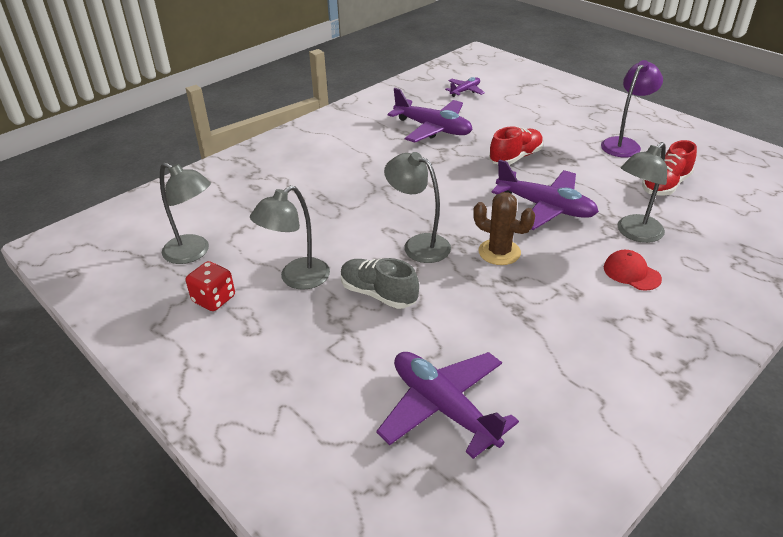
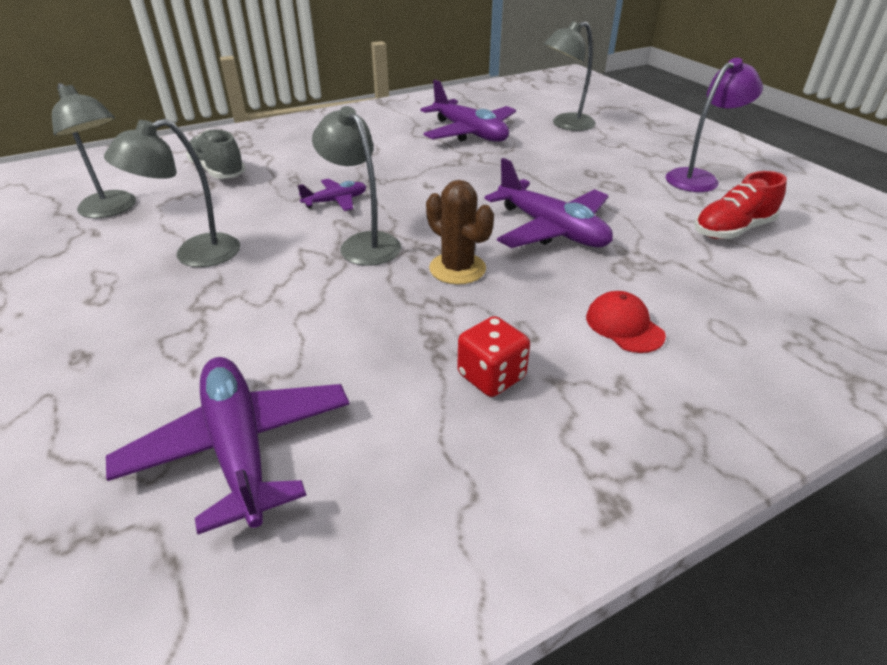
camera: 15 degrees right, 0 degrees up
(214, 299) = (88, 258): red dice -> red dice (491, 376)
(378, 294) = (272, 288): grey shoe -> grey shoe (218, 171)
(465, 91) = (532, 104): purple plane -> purple plane (336, 201)
(515, 157) = (548, 173): red shoe -> none
(634, 233) = (656, 278): grey lamp -> grey lamp (565, 125)

